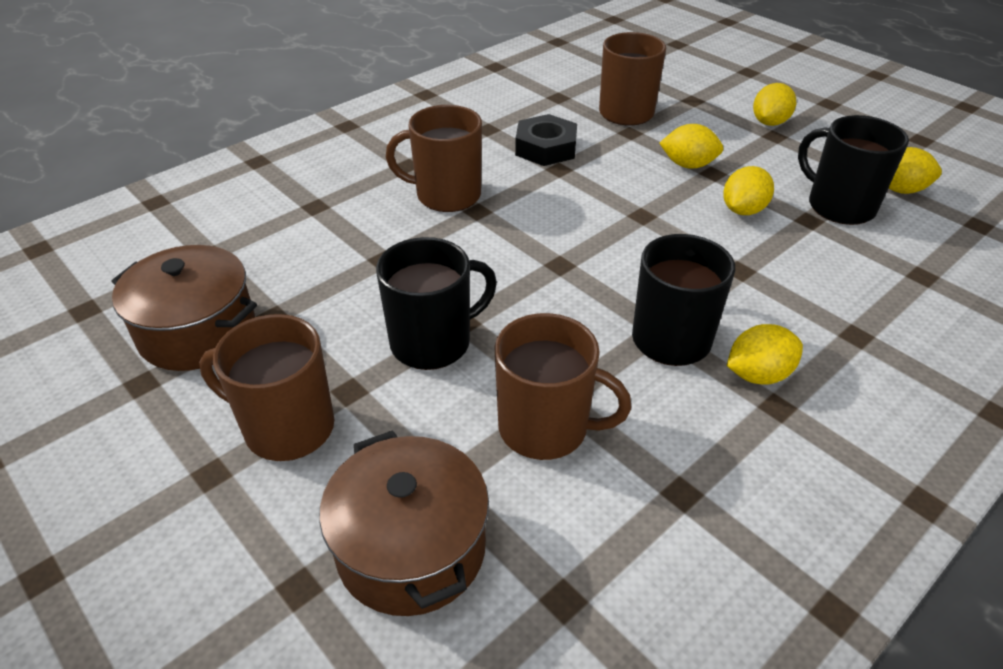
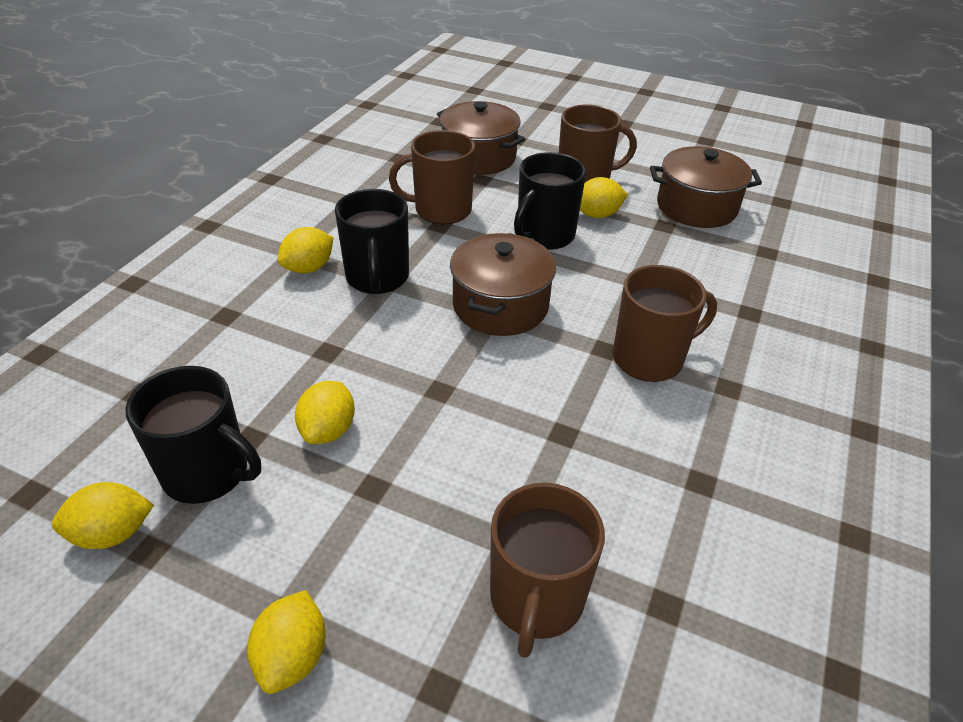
camera: 155 degrees right, 0 degrees up
(545, 148) = (602, 467): black nut -> none
(546, 270) = (500, 306): none -> brown pot
(688, 165) = (408, 493): yellow lemon -> yellow lemon (597, 215)

